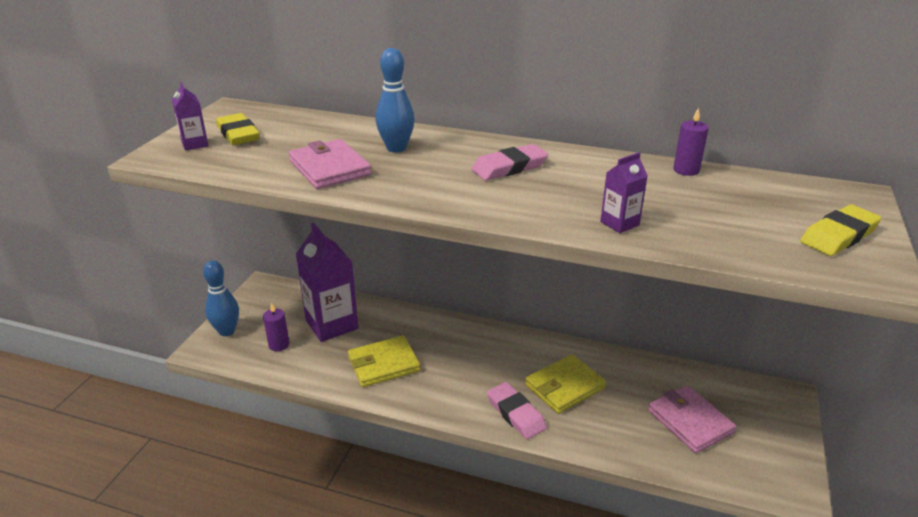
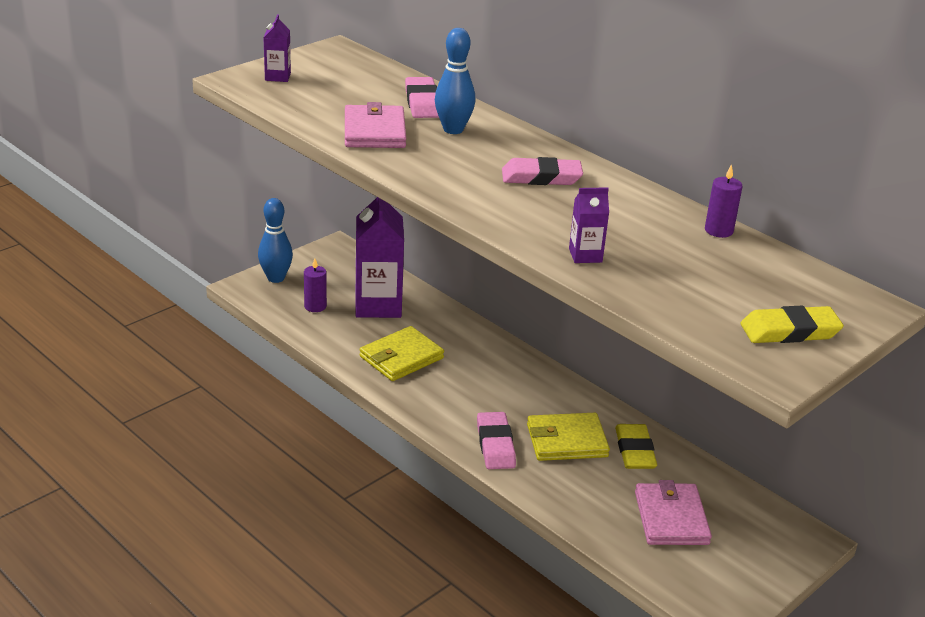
camera: 25 degrees right, 0 degrees up
(238, 134) = (322, 77): yellow eraser -> yellow eraser (635, 451)
(348, 133) = (422, 102): none -> pink eraser
(384, 364) = (401, 357): yellow wallet -> yellow wallet turned 45 degrees counterclockwise

